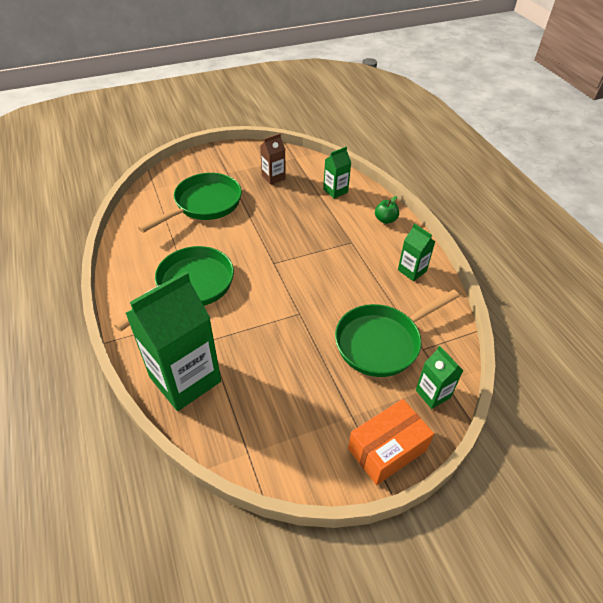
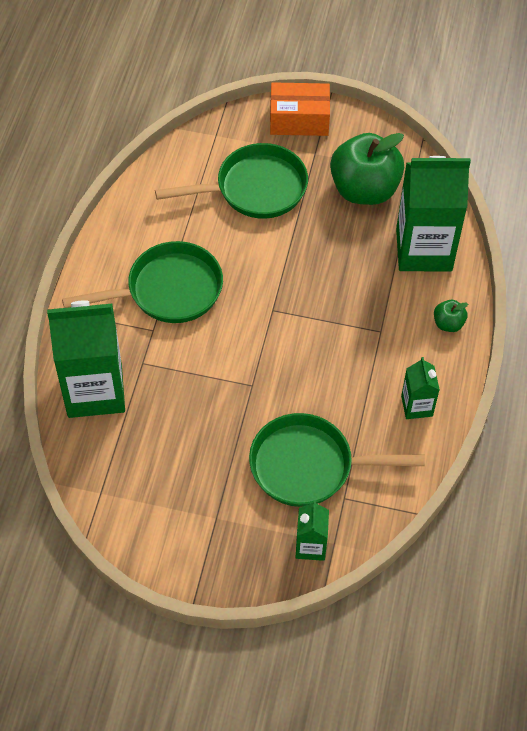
camera: 35 degrees right, 10 degrees up
(273, 177) = (364, 189): brown carton -> green apple
(335, 191) = (424, 250): green carton -> green carton, size x2.08
(387, 449) = (222, 566): orange box -> orange box (299, 120)

